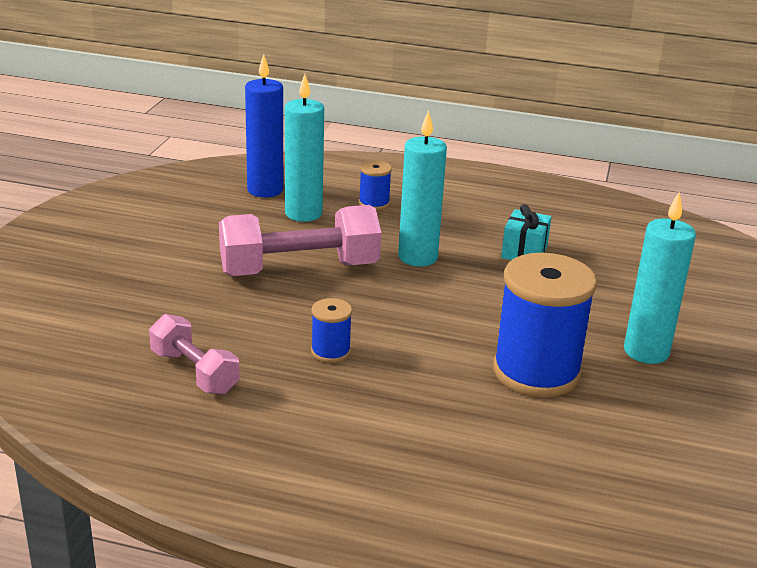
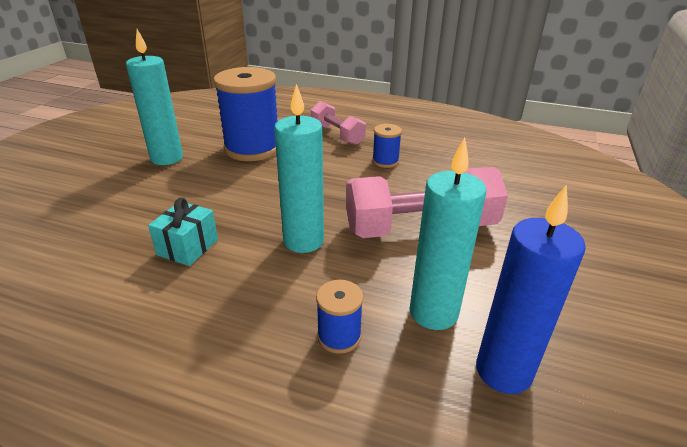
camera: 175 degrees left, 5 degrees up
(194, 372) = (470, 152): pink dumbbell -> pink dumbbell (337, 135)

